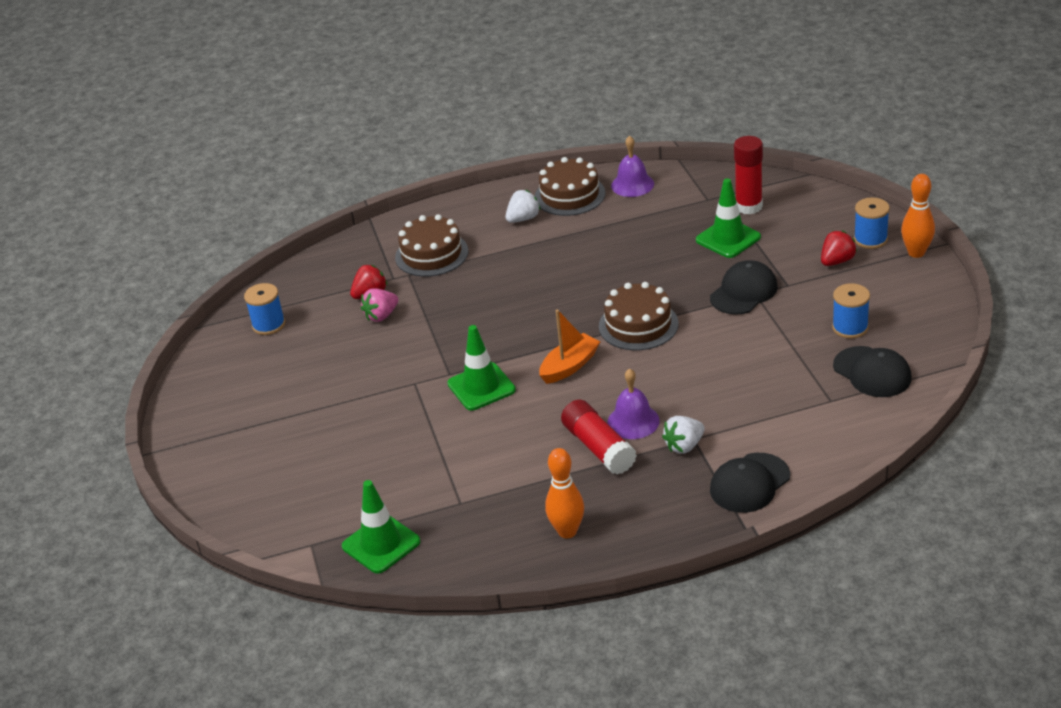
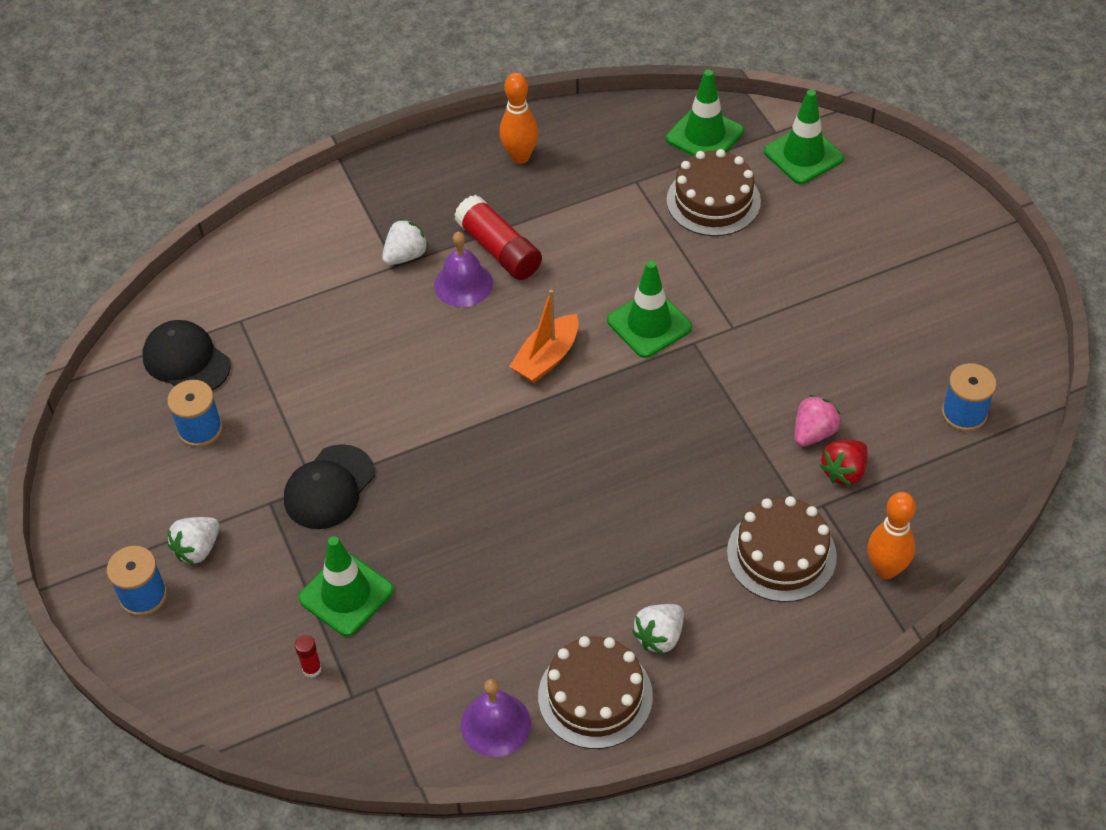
camera: 170 degrees right, 15 degrees up
(295, 519) = (803, 155): none -> green traffic cone
(638, 325) = (467, 426): brown cake -> brown cake (713, 201)
(748, 206) = (312, 669): red glue stick -> red glue stick, size x0.46
(749, 483) = (338, 215): black cap -> none
(837, 261) = (197, 549): red strawberry -> white strawberry
(916, 253) = (86, 568): orange bowling pin -> orange bowling pin (886, 569)

